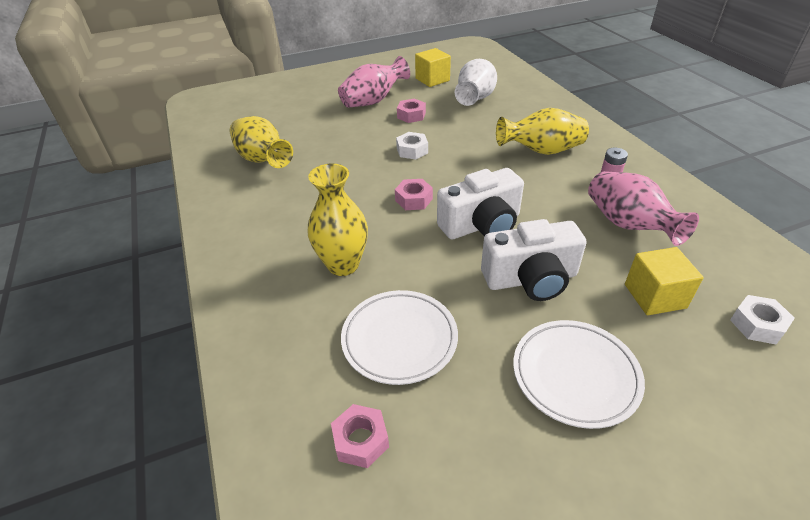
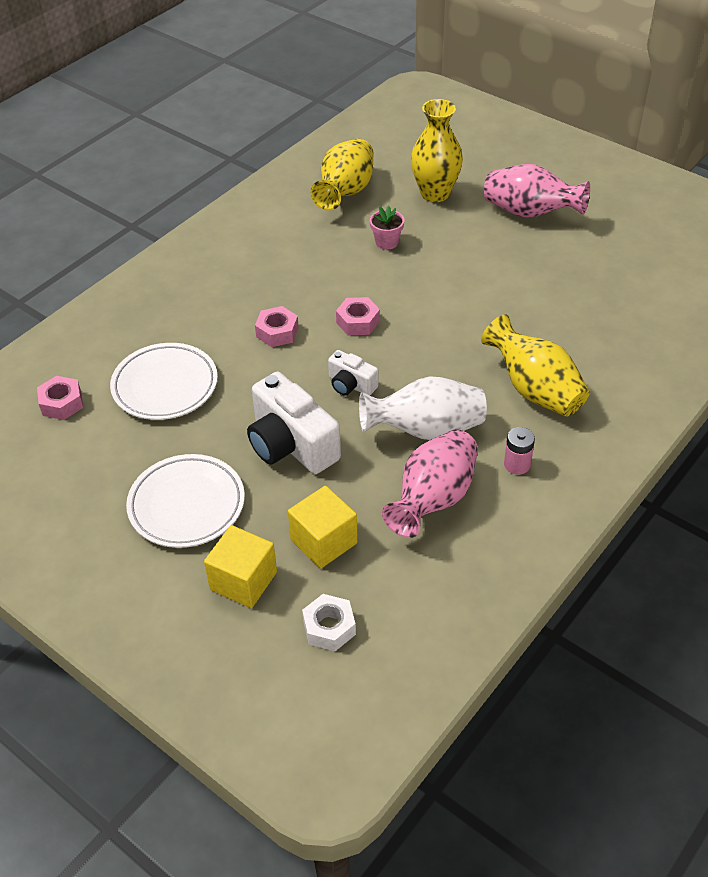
camera: 60 degrees right, 5 degrees up
(339, 160) = (386, 242): none -> pink flower pot
(343, 265) = (230, 316): yellow vase -> yellow vase (435, 193)
(411, 115) = (524, 255): pink nut -> pink nut (277, 332)
(412, 150) = (448, 286): white nut -> none
(432, 79) = (633, 238): yellow cube -> yellow cube (243, 581)
(475, 98) = (616, 293): white vase -> white vase (425, 430)
(482, 225) = (351, 385): white camera -> white camera, size x0.53

